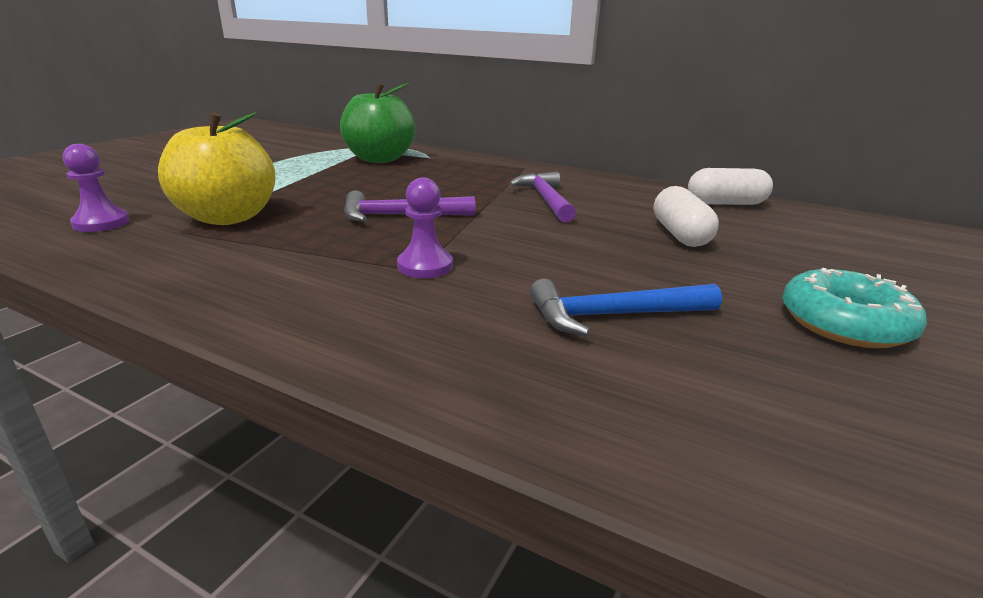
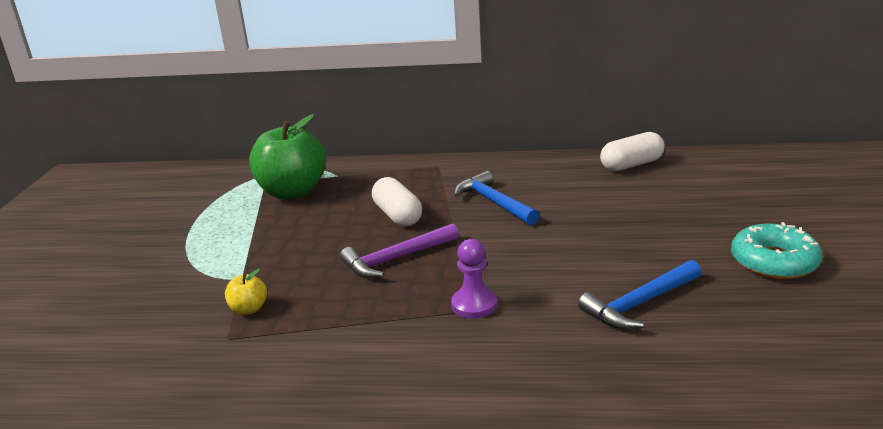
camera: 20 degrees left, 0 degrees up
(101, 223) = (139, 354): purple pawn -> none
(228, 217) = (249, 309): yellow apple -> yellow apple, size x0.42
(545, 199) = (494, 202): purple hammer -> blue hammer
(680, 234) = (624, 211): white capsule -> white capsule (398, 215)

